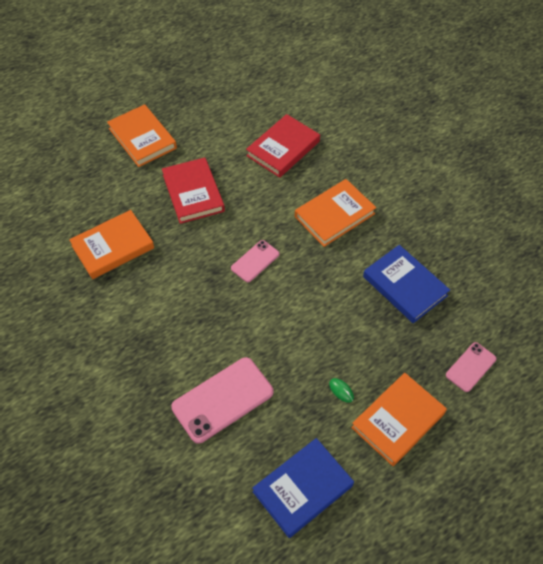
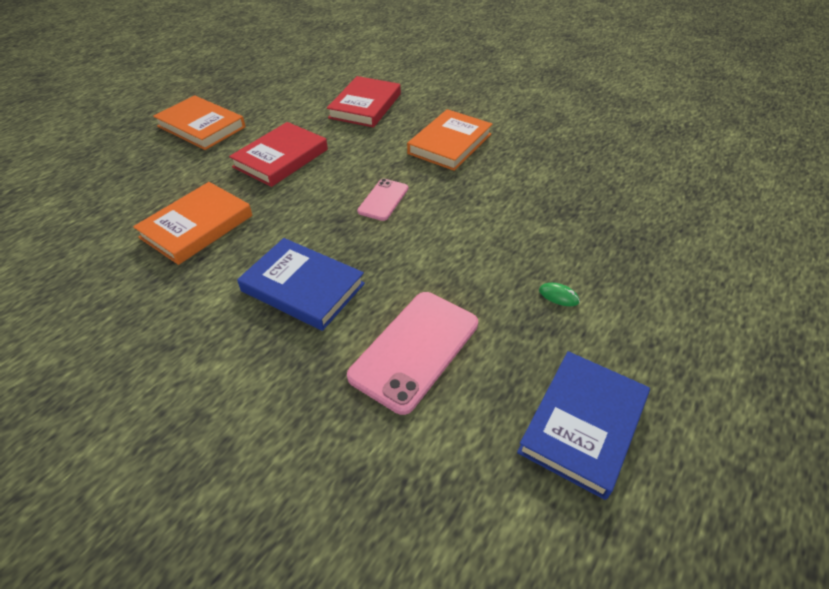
camera: 20 degrees left, 10 degrees down
(193, 193) = (281, 158): red book -> red book turned 75 degrees clockwise
(398, 420) = (645, 307): orange book -> none
(405, 286) = (561, 183): blue book -> blue book (303, 287)
(470, 367) = (682, 234): pink phone -> none

